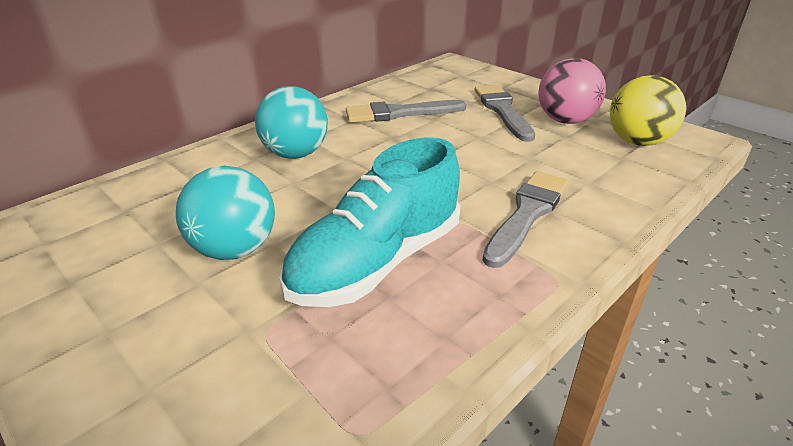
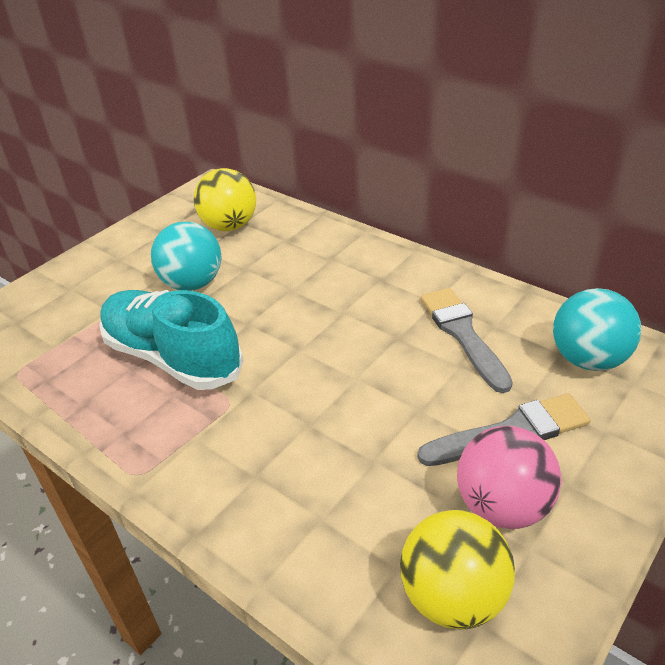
camera: 85 degrees right, 5 degrees up
(123, 220) = (229, 226): none -> yellow ball
(296, 154) = (342, 279): turquoise ball -> turquoise ball (588, 359)
(527, 214) = (243, 454): grey brush -> none

